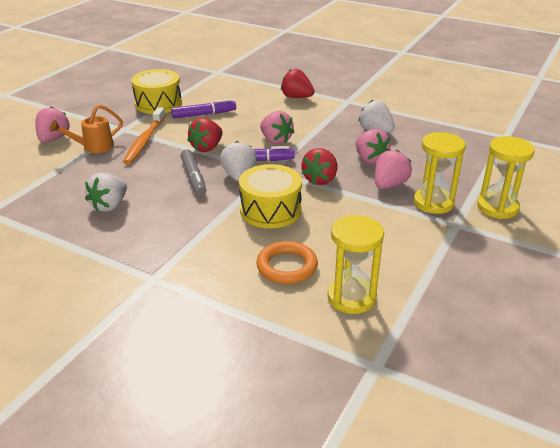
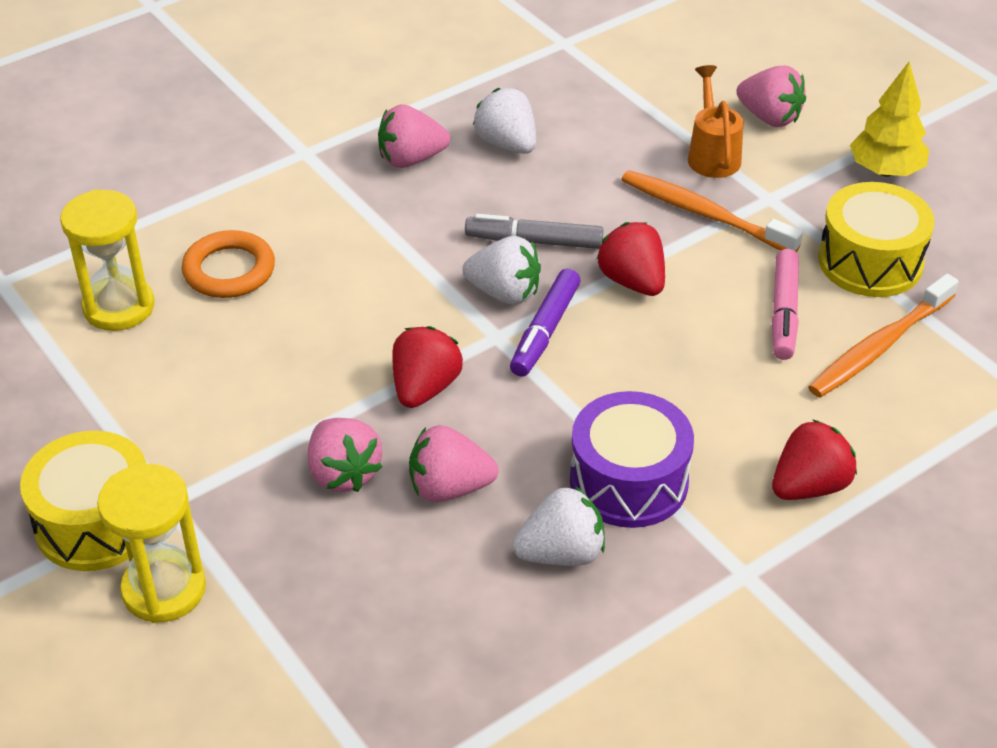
camera: 115 degrees right, 10 degrees up
(89, 108) = (885, 170): none -> yellow tree
(204, 114) = (784, 312): purple marker -> pink marker
(211, 96) = (879, 346): none -> orange toothbrush
(270, 210) = (375, 297): yellow drum -> yellow drum (96, 522)
(275, 140) = (609, 379): pink strawberry -> pink strawberry (411, 159)
(320, 179) = (425, 388): red strawberry -> red strawberry turned 60 degrees clockwise
(327, 126) = (628, 481): none -> purple drum
(433, 203) = (246, 505): yellow hourglass -> none

